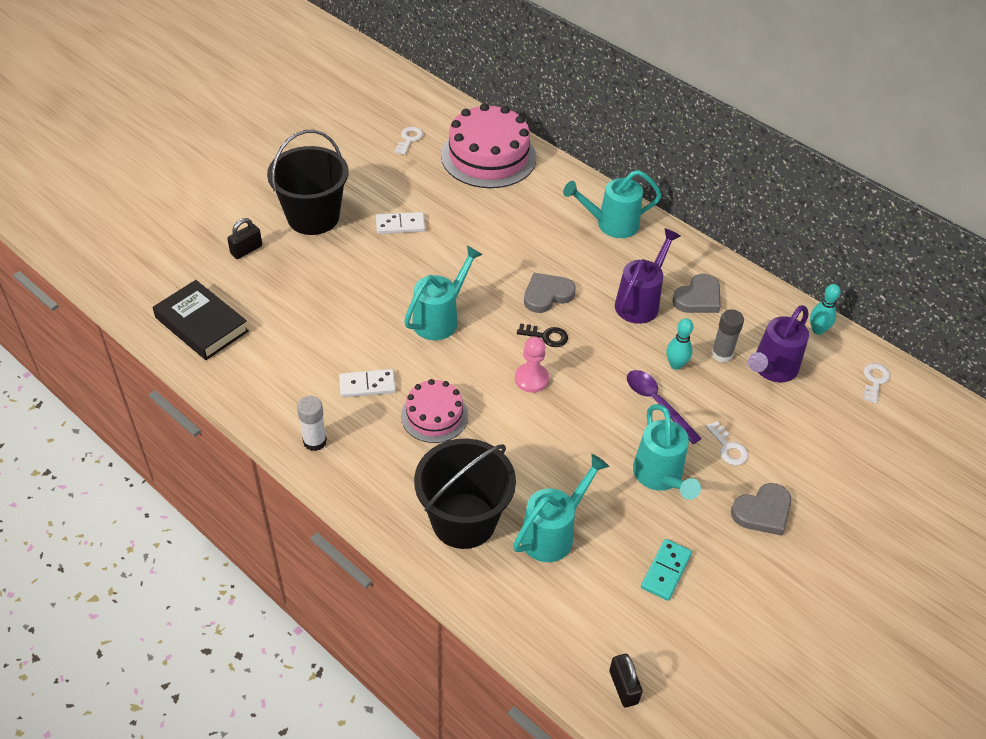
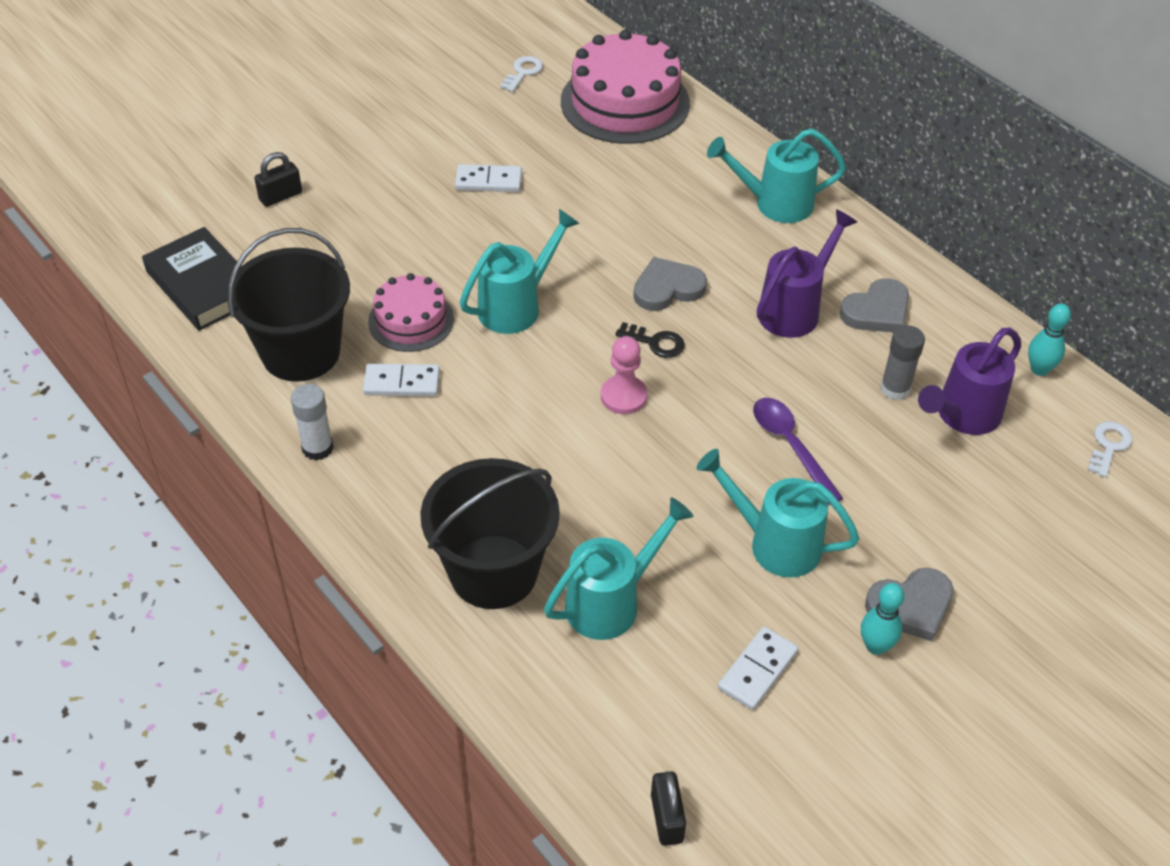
camera: 10 degrees right, 0 degrees up
(313, 217) = (376, 161): black bucket -> black bucket (301, 352)
(434, 415) = (482, 431): pink cake -> pink cake (411, 320)
(660, 477) = (775, 543): turquoise watering can -> turquoise watering can turned 120 degrees clockwise
(666, 571) = (758, 670): turquoise domino -> white domino
(676, 364) = (827, 397): turquoise bowling pin -> turquoise bowling pin (875, 646)
(728, 447) = (879, 514): white key -> none

